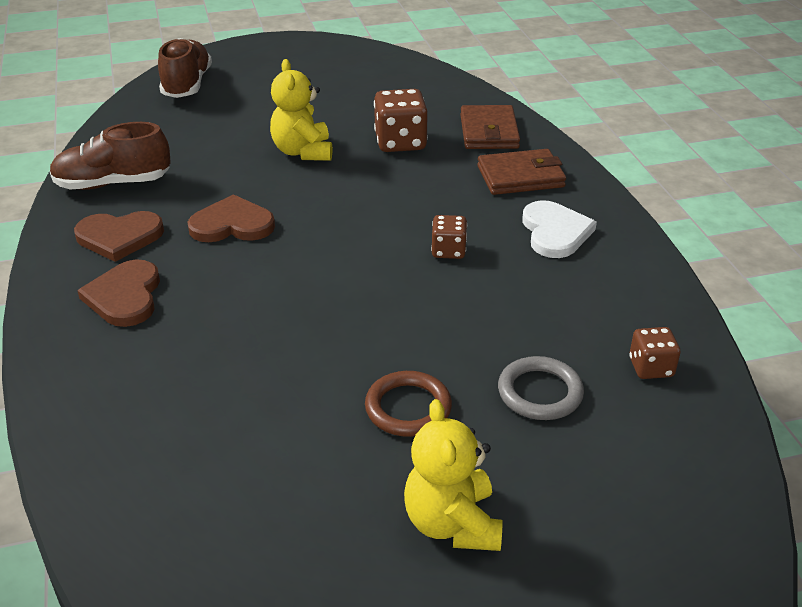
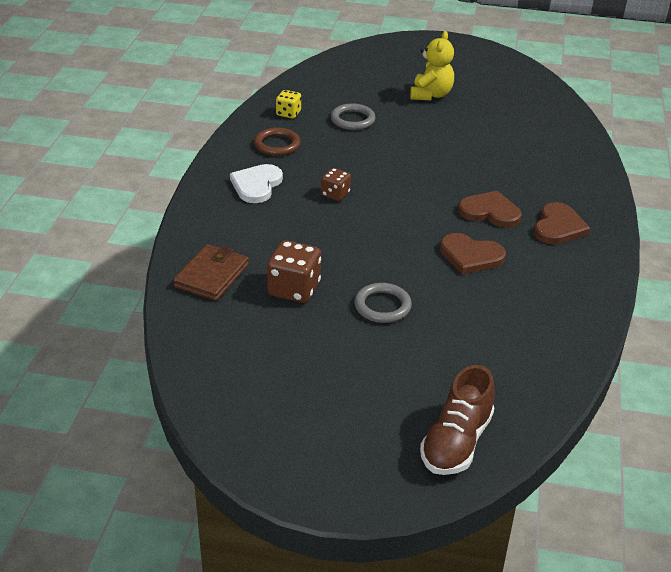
camera: 155 degrees left, 0 degrees up
(113, 183) = (557, 324): brown shoe -> none
(119, 237) = (557, 271): brown heart -> brown heart (490, 212)
(303, 152) = (382, 306): yellow teddy bear -> grey ring
(408, 408) = (421, 132): brown ring -> brown ring (277, 145)
(520, 177) = (233, 229): brown wallet -> none
(651, 367) = (288, 113): brown dice -> yellow dice

